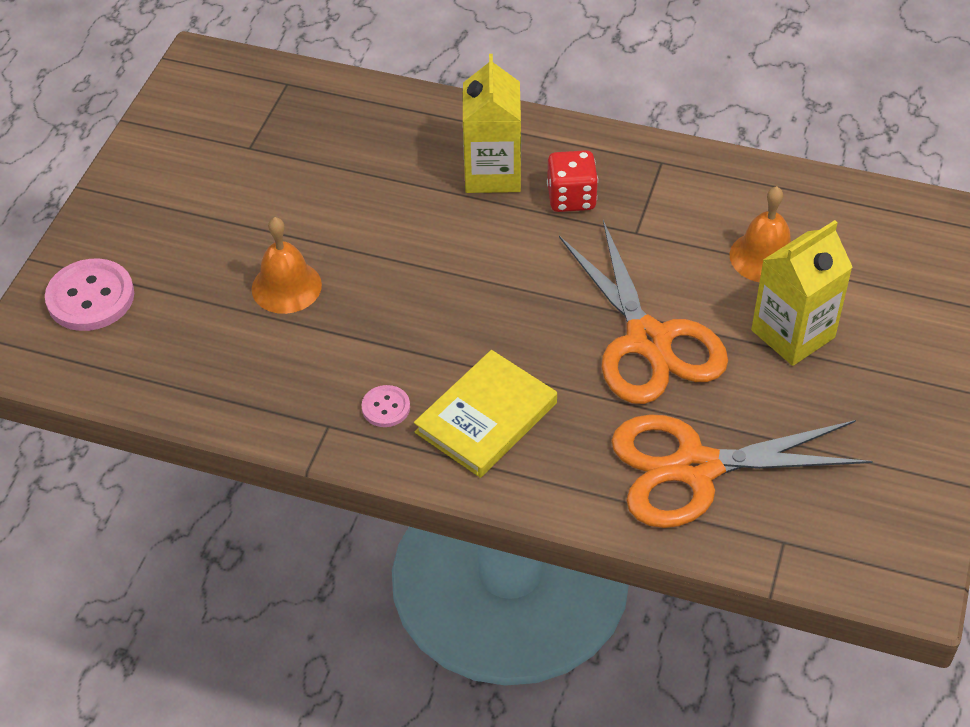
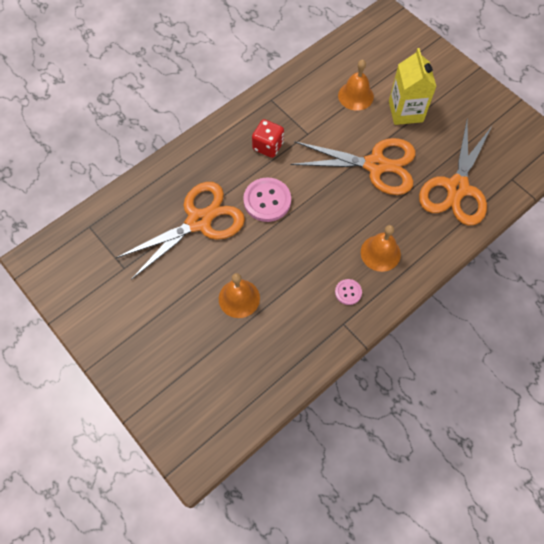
camera: 60 degrees left, 15 degrees up
(90, 297) = (179, 400): pink button -> pink button (267, 200)
(379, 185) = (199, 221): none -> orange scissors
(486, 418) = (380, 253): yellow book -> orange bell
(492, 173) = (227, 169): yellow carton -> none

